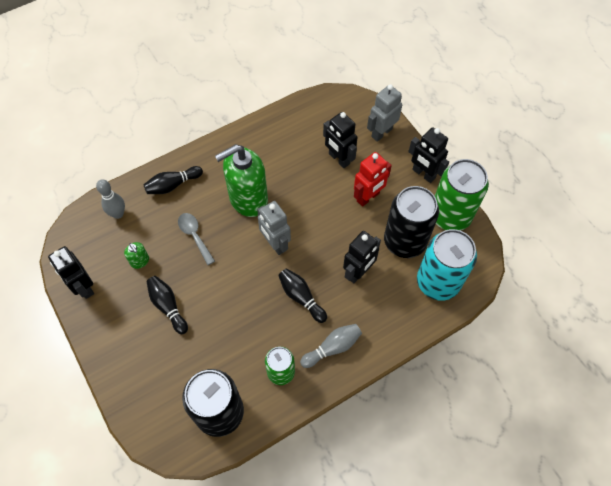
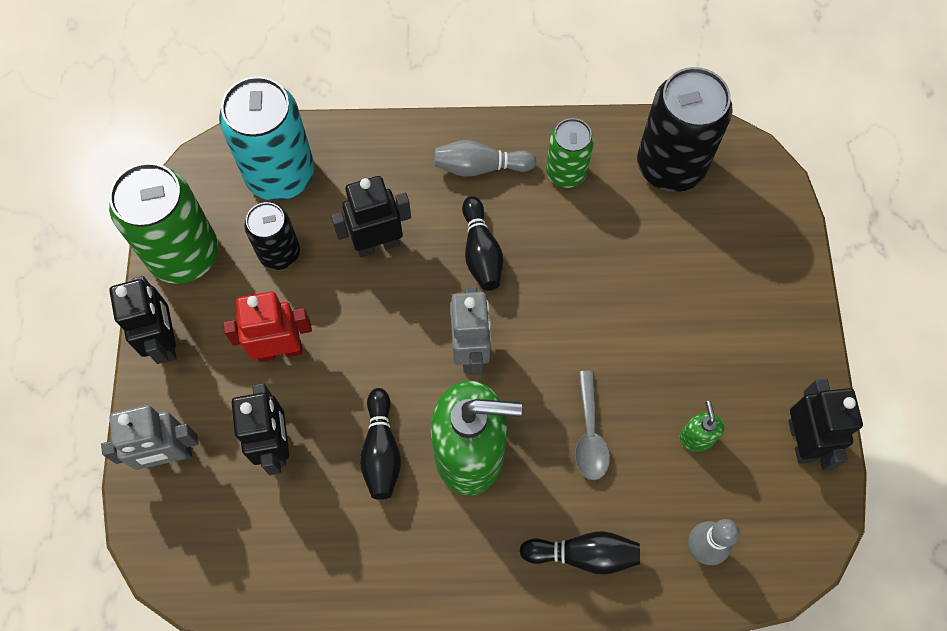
camera: 150 degrees left, 5 degrees up
(168, 306) = (681, 340): black bowling pin -> black bowling pin (381, 451)
(404, 241) = (279, 253): black can -> black can, size x0.58

